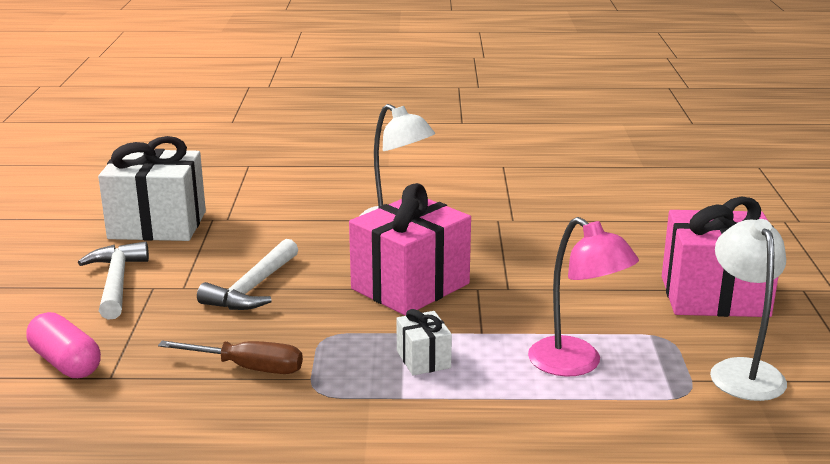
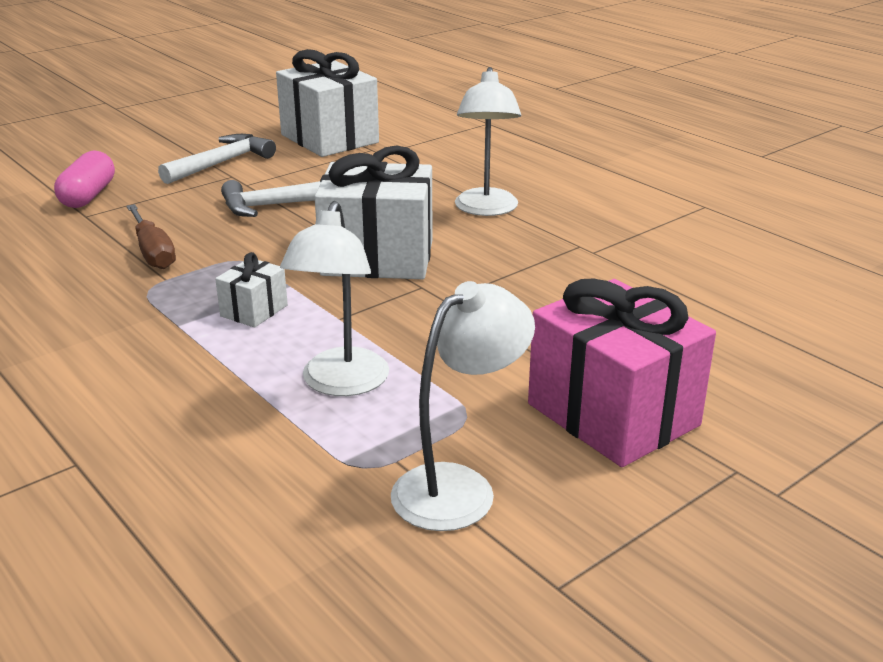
camera: 50 degrees right, 5 degrees up
(410, 286) = (377, 258): pink gift -> white gift
(576, 364) = (341, 384): pink lamp -> white lamp

